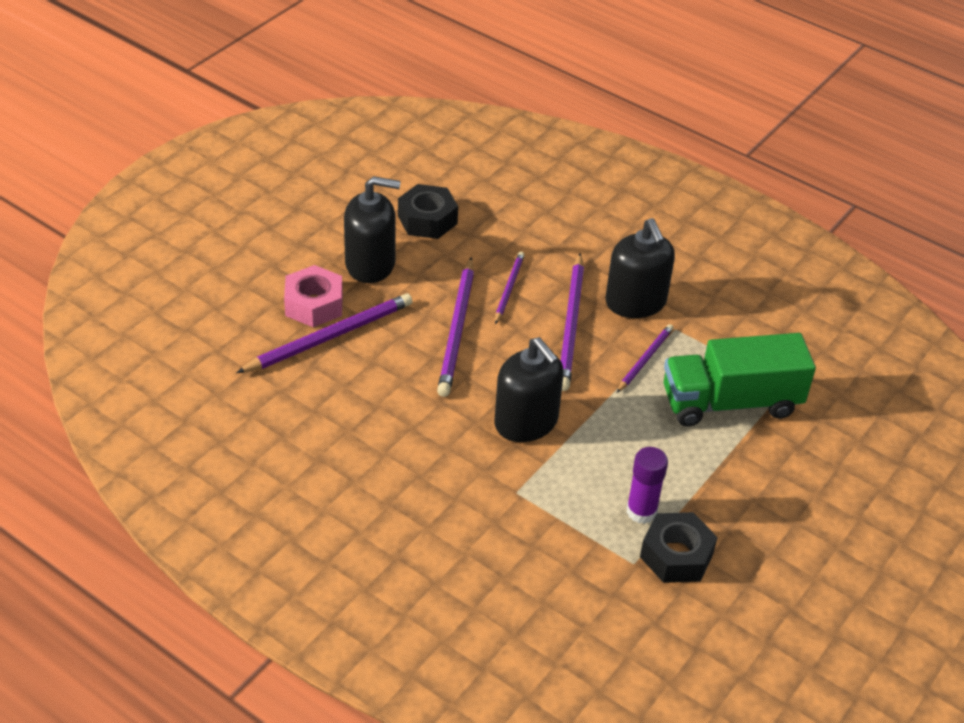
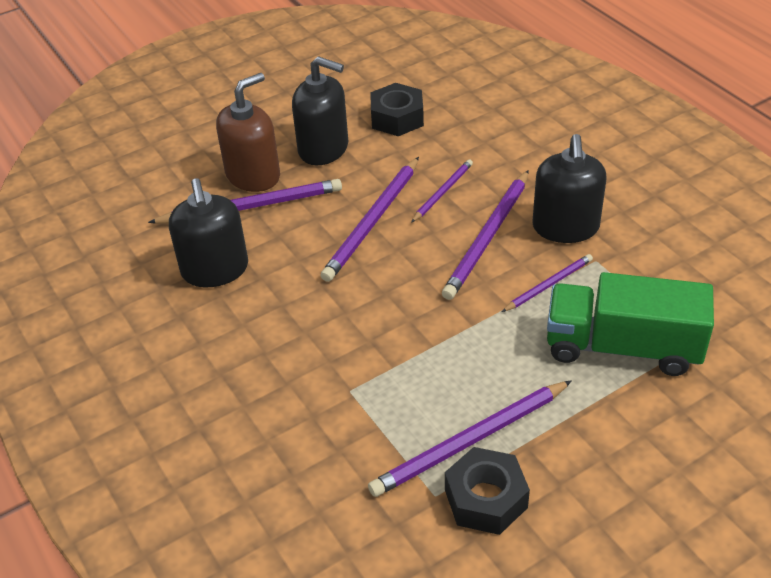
camera: 25 degrees right, 0 degrees up
(314, 304) = (253, 175): pink nut -> brown soap dispenser
(526, 422) = (395, 323): black soap dispenser -> black soap dispenser (215, 270)
(641, 511) = (470, 441): purple glue stick -> purple pencil

